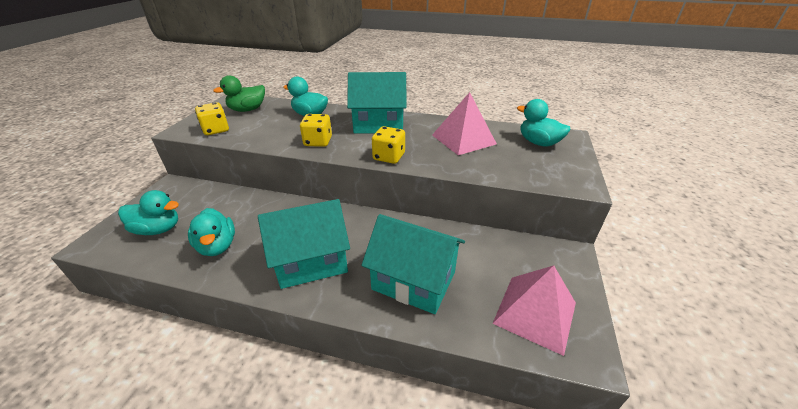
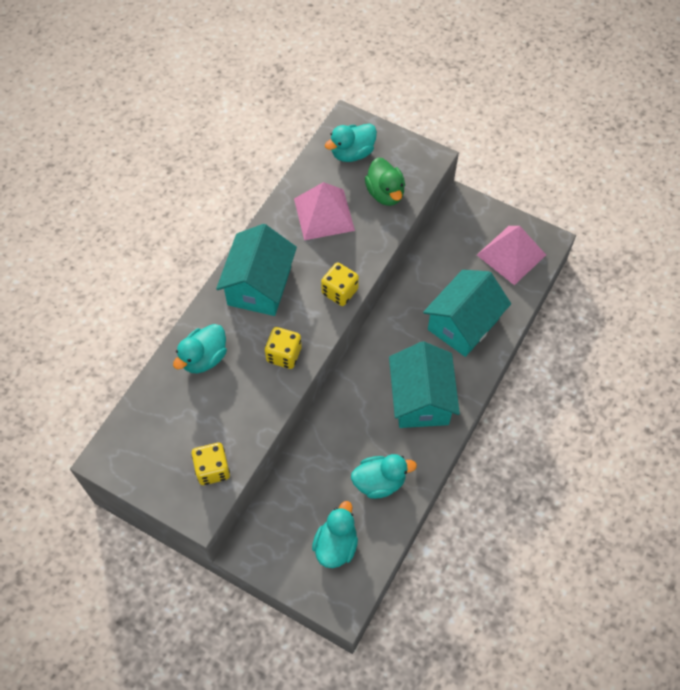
camera: 75 degrees left, 25 degrees up
(247, 110) = (157, 435): green duck -> green duck (385, 193)

